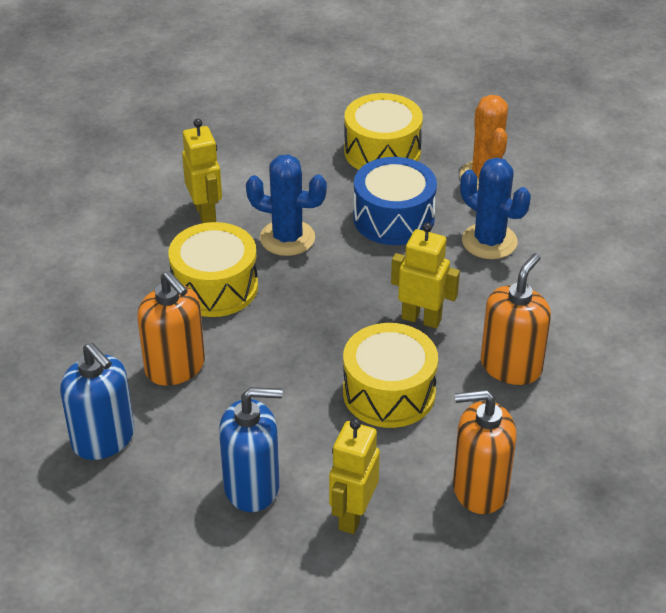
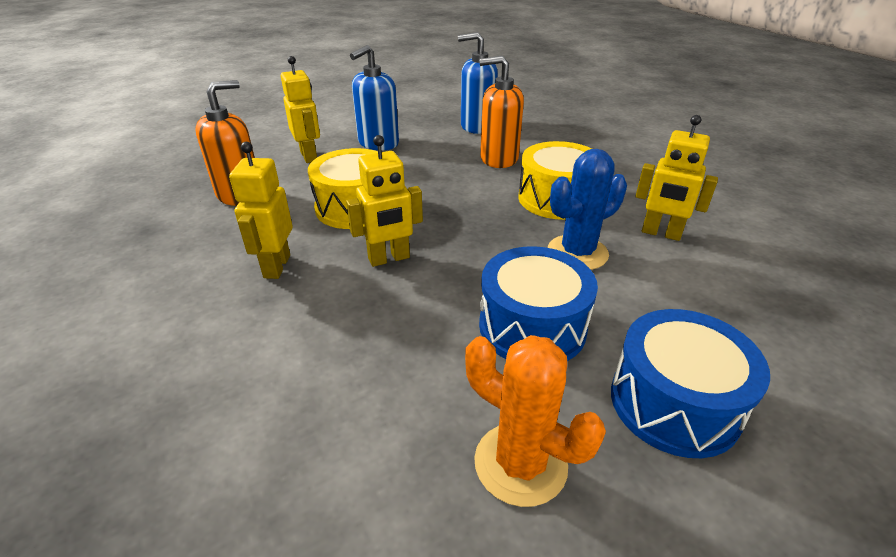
camera: 135 degrees right, 5 degrees down
(382, 151) = (674, 403): yellow drum -> blue drum
(489, 241) = (410, 367): blue cactus -> none
(511, 366) = (276, 266): orange soap dispenser -> yellow robot

